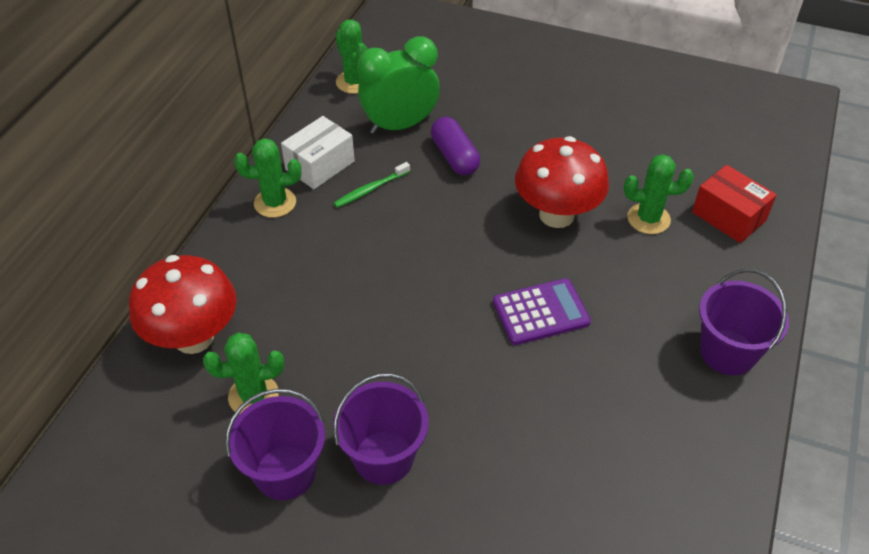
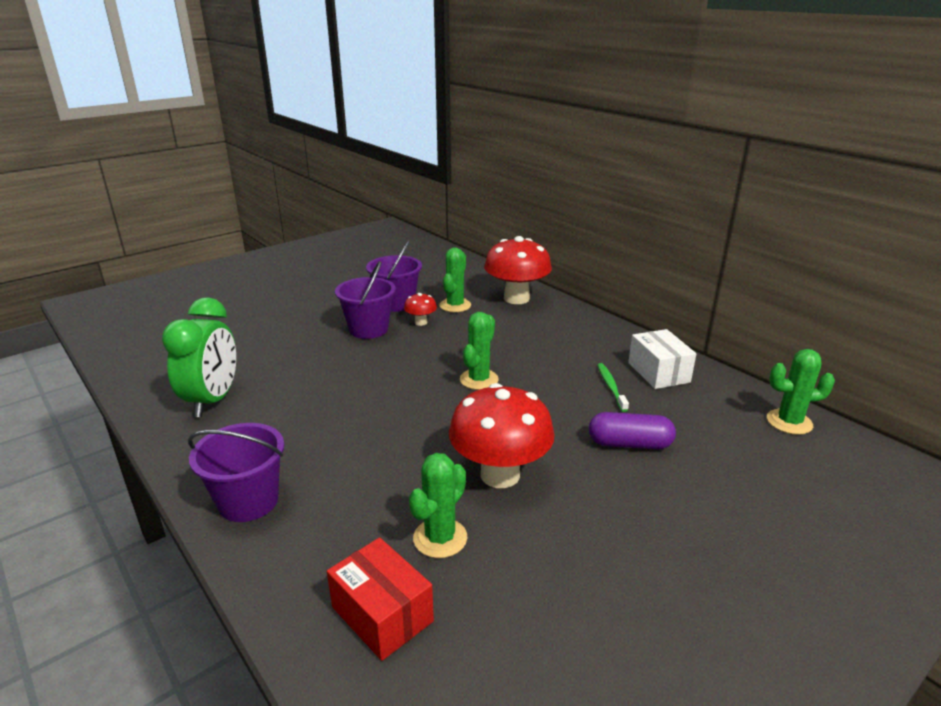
camera: 120 degrees right, 20 degrees down
(275, 203) = (622, 345): green cactus -> green cactus (479, 379)
(328, 408) = (421, 322): none -> red mushroom
(400, 125) = (698, 427): green clock -> green clock (213, 400)
(541, 312) = (402, 420): purple calculator -> none
(728, 216) = (382, 614): red box -> red box turned 60 degrees clockwise

